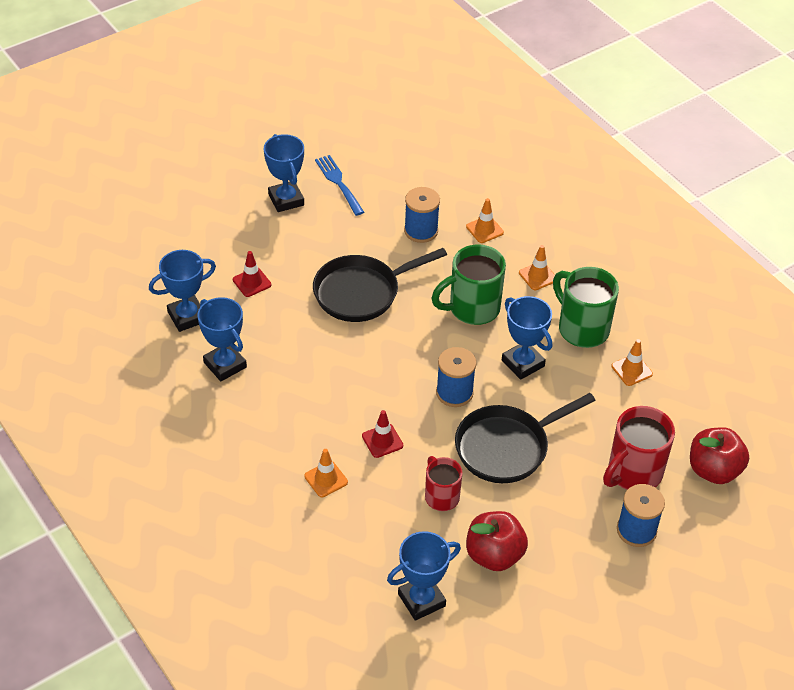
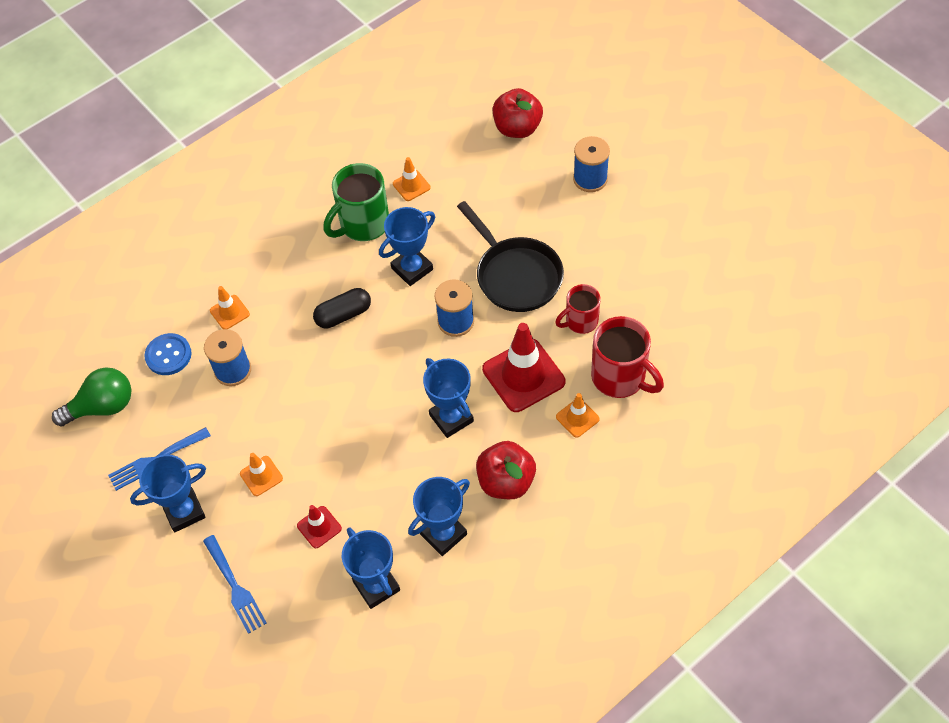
camera: 90 degrees left, 10 degrees up
(210, 229) = (235, 587): none -> blue fork
(361, 292) = (327, 416): black pan -> none
(382, 441) = (523, 375): red traffic cone -> red traffic cone, size x1.99
(396, 151) = (102, 407): none -> green light bulb
(421, 600) = (694, 327): blue trophy -> blue trophy (451, 418)
(443, 190) = (168, 355): none -> blue button
(472, 308) = (343, 315): green mug -> black capsule
(494, 555) = (636, 277): red apple -> red apple (506, 481)
(538, 276) = (295, 263): orange traffic cone -> orange traffic cone (261, 476)
(633, 473) = (529, 182): red mug -> red mug (620, 378)

